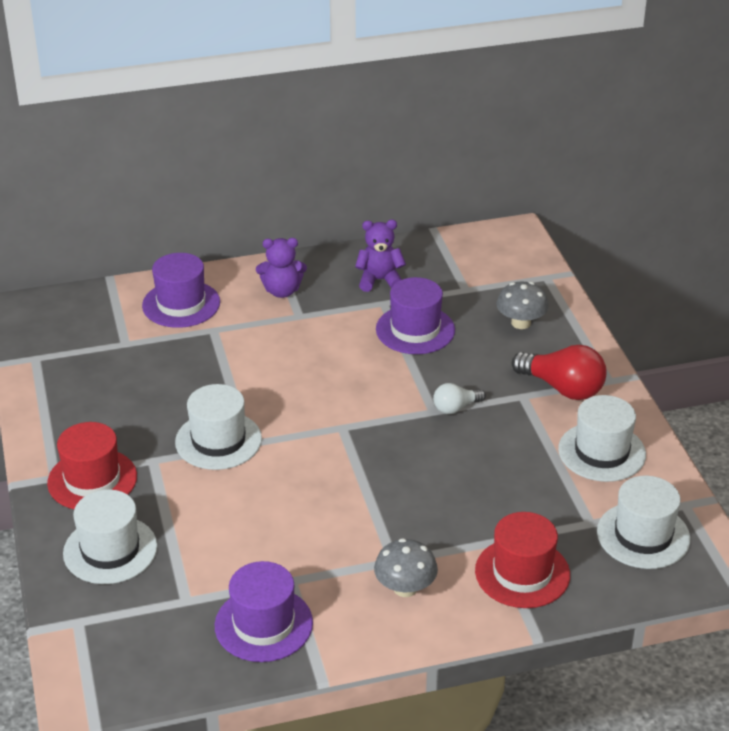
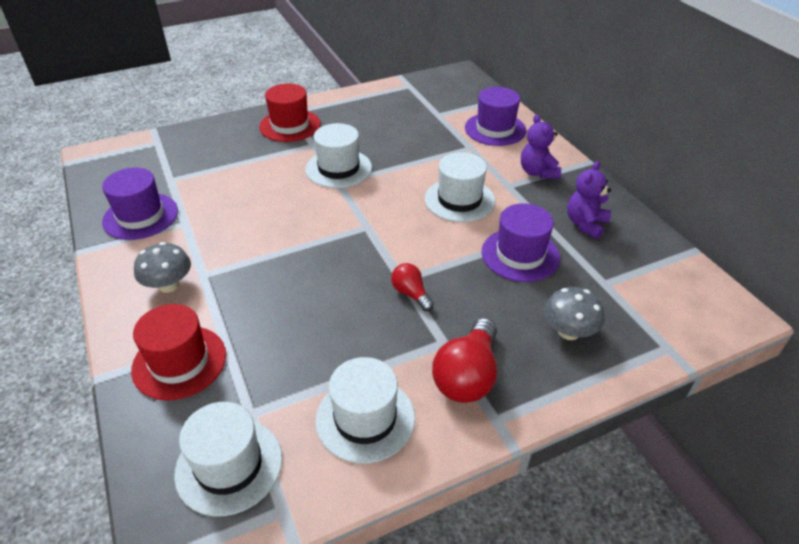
camera: 80 degrees right, 5 degrees up
(110, 550) = (221, 143): white hat -> white hat (459, 200)
(379, 280) = (585, 224): purple teddy bear -> purple teddy bear turned 135 degrees counterclockwise
(455, 408) = (411, 294): white light bulb -> red light bulb

